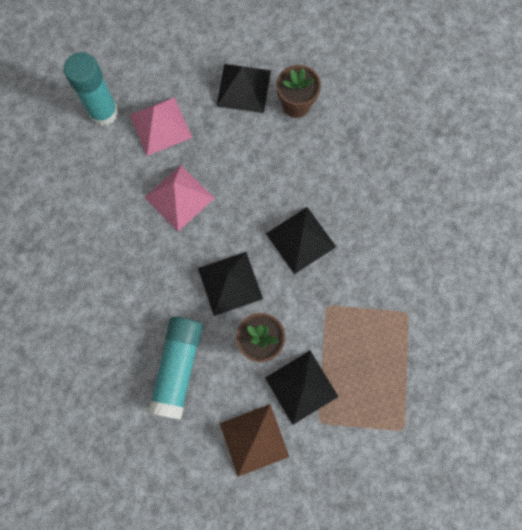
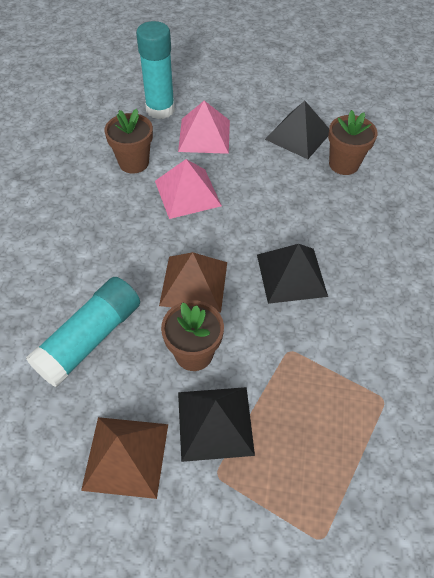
camera: 25 degrees right, 20 degrees down
(115, 186) = (134, 162): none -> brown flower pot
(230, 283) = (194, 283): black pyramid -> brown pyramid

